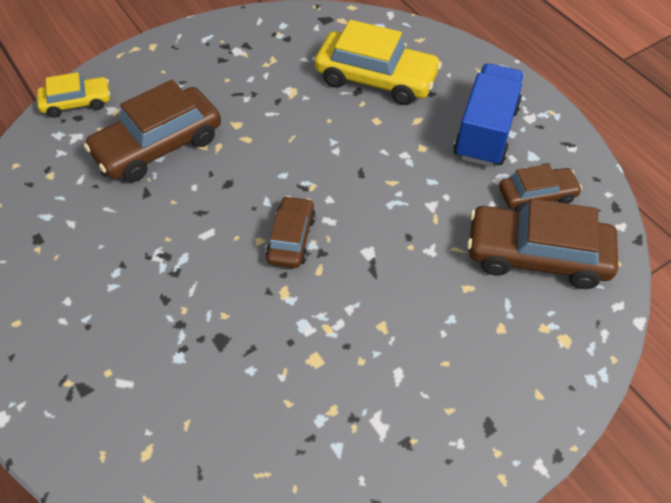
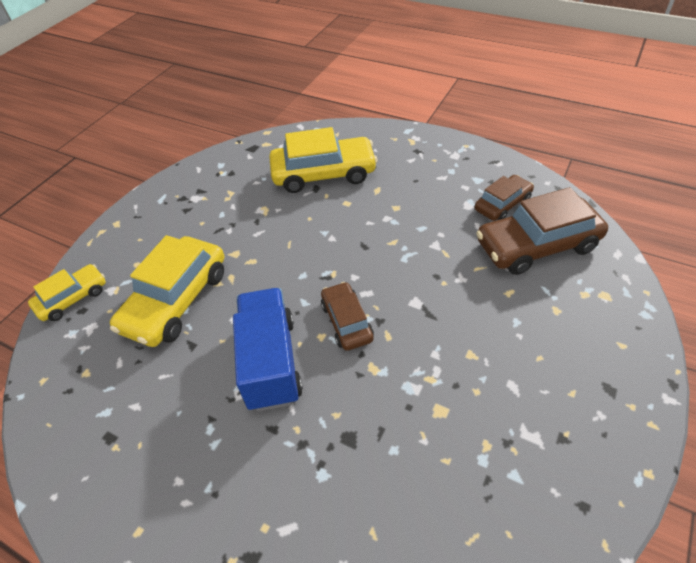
camera: 25 degrees left, 5 degrees down
(158, 146) = (176, 300): brown car -> yellow car
(485, 132) = (432, 177): blue truck -> blue truck (270, 362)

